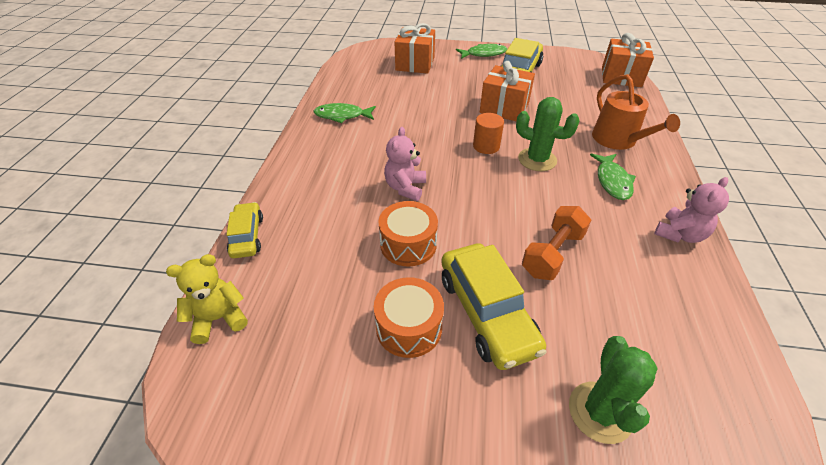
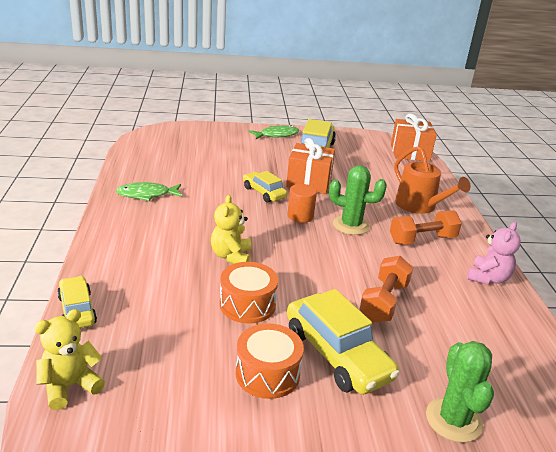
camera: 15 degrees left, 15 degrees down
(405, 188) = (231, 256): pink teddy bear -> yellow teddy bear
(415, 64) = (210, 145): orange gift -> none
(455, 118) = (264, 193): none -> yellow car
(612, 181) = (422, 240): green fish -> orange dumbbell

